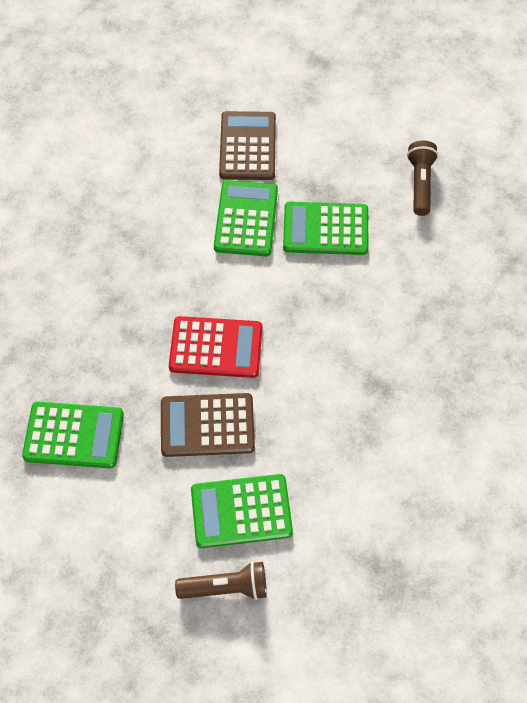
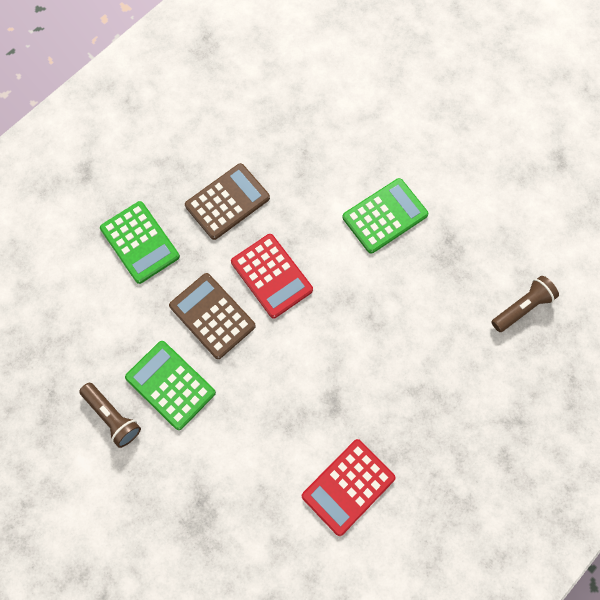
camera: 50 degrees right, 10 degrees up
(248, 146) = (443, 171): brown calculator -> brown calculator (227, 202)
(325, 229) = (424, 273): green calculator -> none
(463, 430) = (348, 486): none -> red calculator

